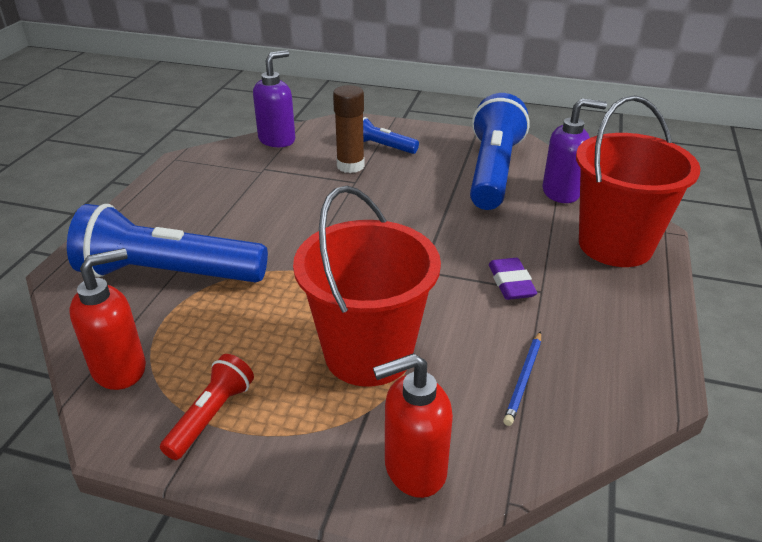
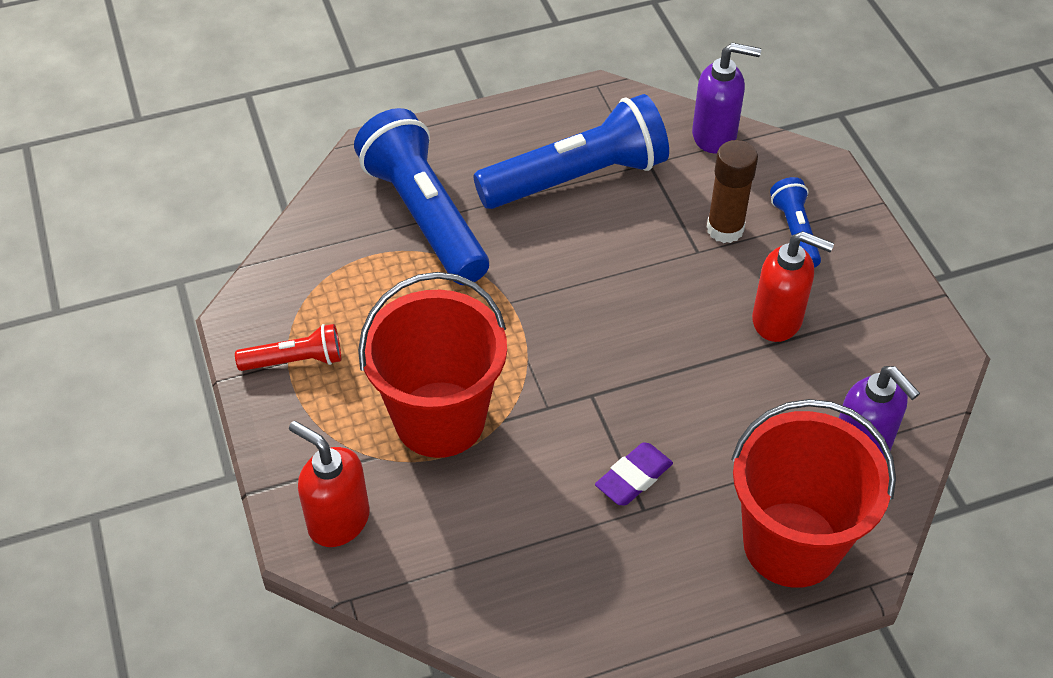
camera: 55 degrees right, 15 degrees up
(120, 369) = (297, 271): red soap dispenser -> red soap dispenser (778, 320)
(493, 171) = (844, 361): blue flashlight -> blue flashlight (576, 178)
(524, 379) = (498, 550): blue pencil -> none

